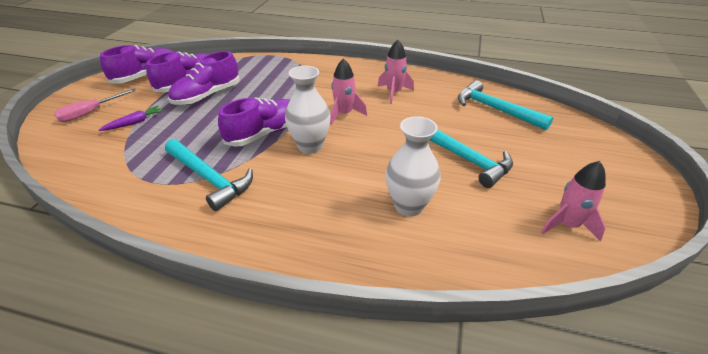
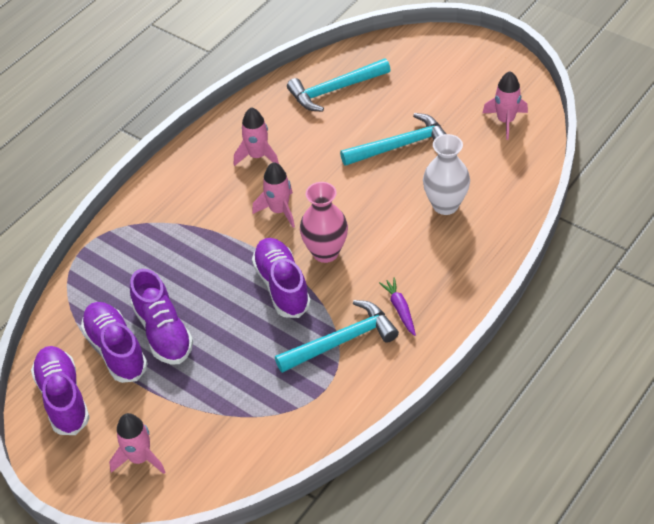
camera: 65 degrees left, 10 degrees up
(90, 113) = (140, 458): pink screwdriver -> pink rocket
(134, 123) = (193, 408): purple carrot -> purple carrot (400, 309)
(310, 146) = (325, 252): white vase -> pink vase

